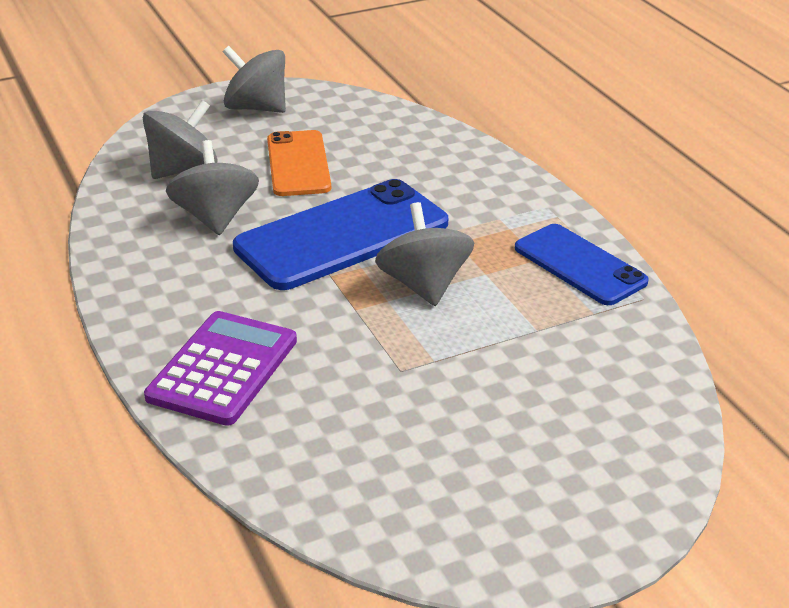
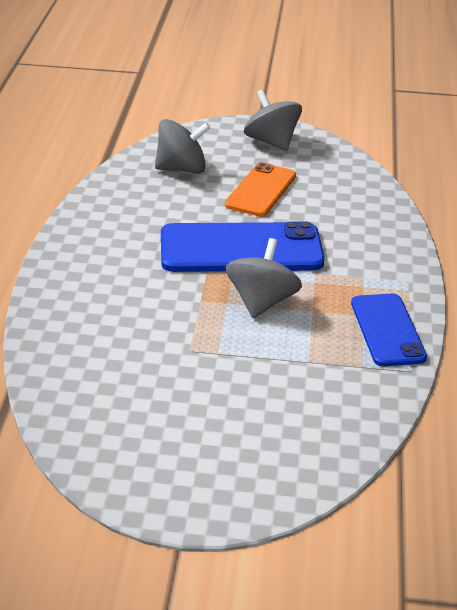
camera: 30 degrees right, 0 degrees up
(215, 218) = (171, 208): grey spinning top -> none
(223, 369) = (82, 305): purple calculator -> none

